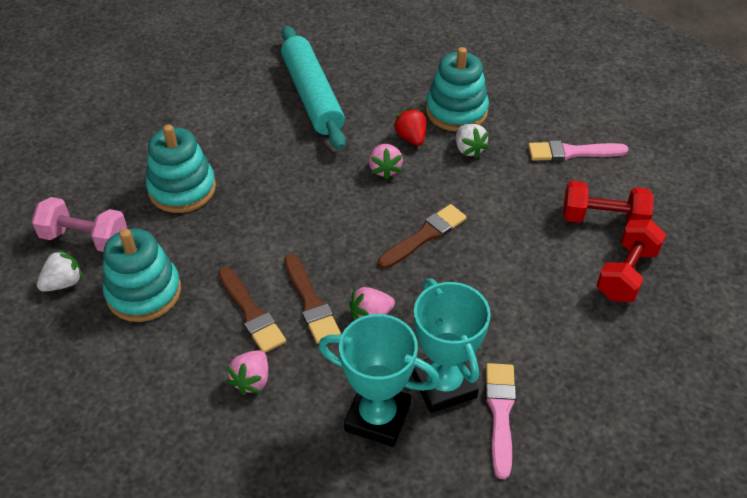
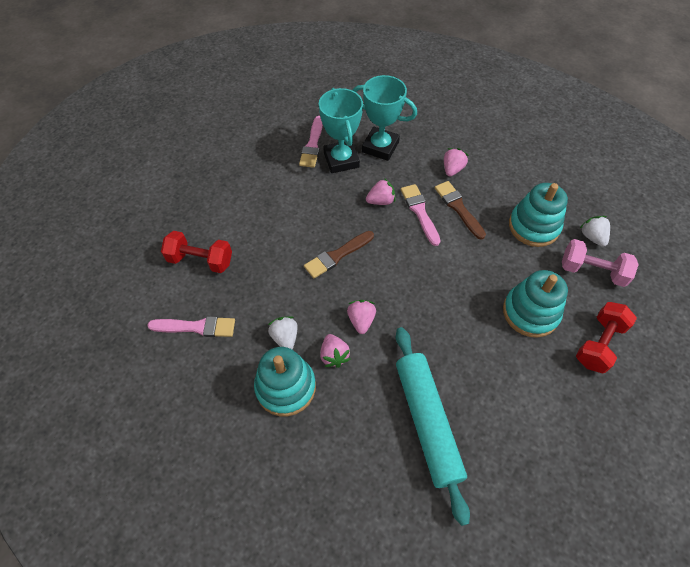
camera: 175 degrees left, 10 degrees up
(63, 283) = (592, 237): white strawberry -> white strawberry turned 105 degrees clockwise
(311, 303) = (419, 212): brown brush -> pink brush
(411, 138) = (334, 355): red strawberry -> pink strawberry
(626, 274) = (204, 217): red dumbbell -> red dumbbell (598, 344)

